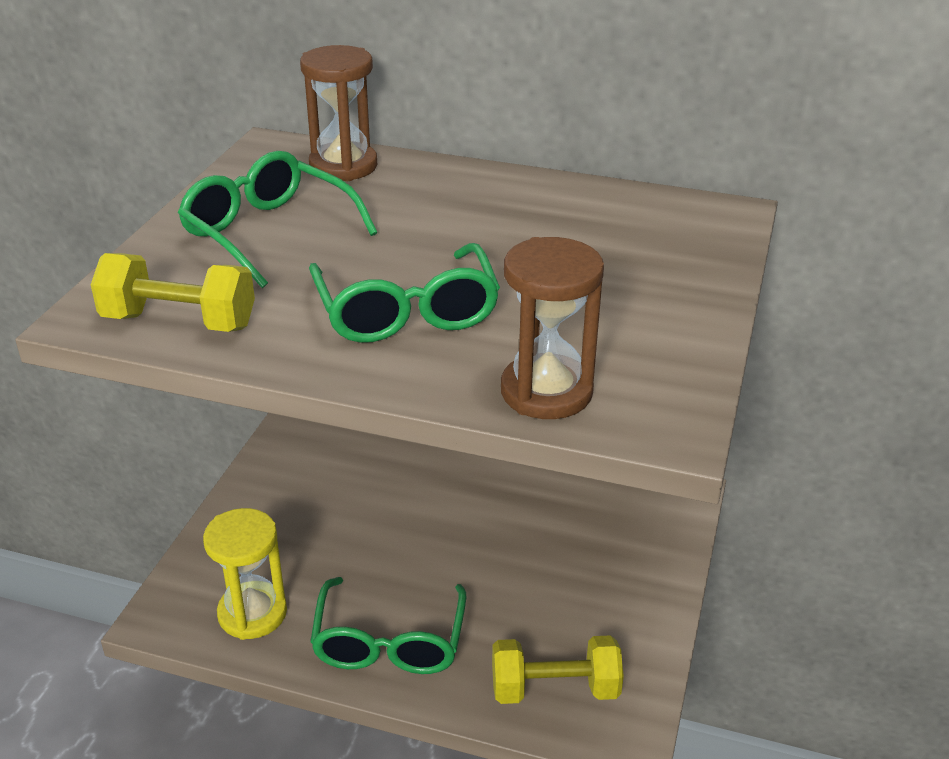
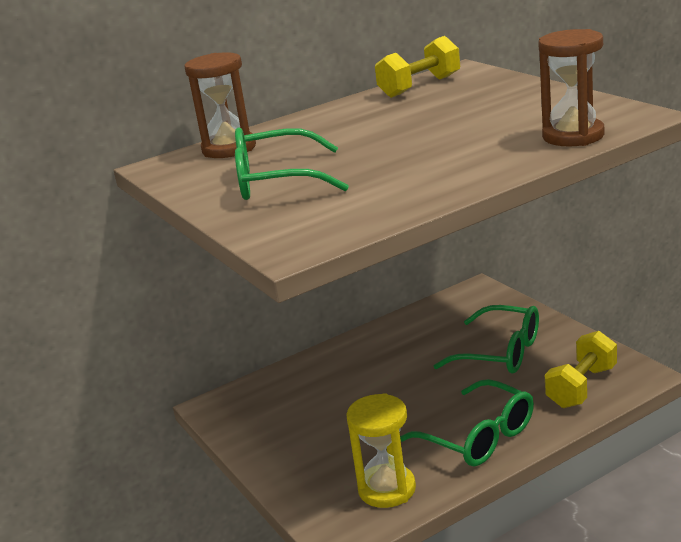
camera: 45 degrees left, 10 degrees down
(179, 322) = (346, 221): yellow dumbbell -> yellow dumbbell (420, 86)
(406, 311) = (438, 156): green glasses -> green glasses (499, 352)

